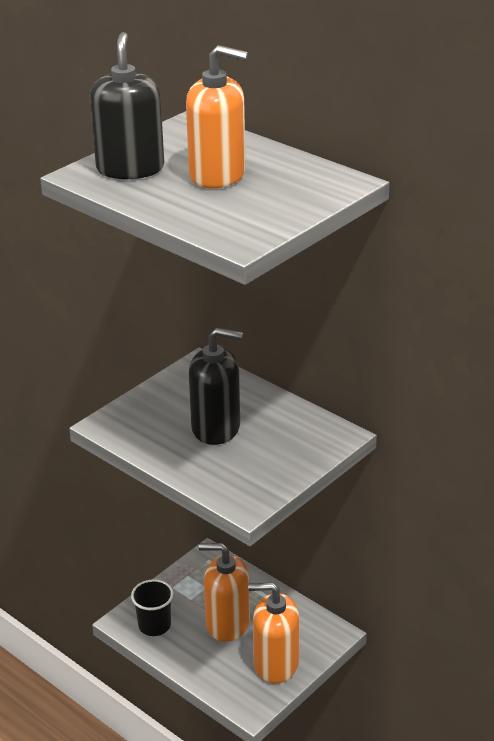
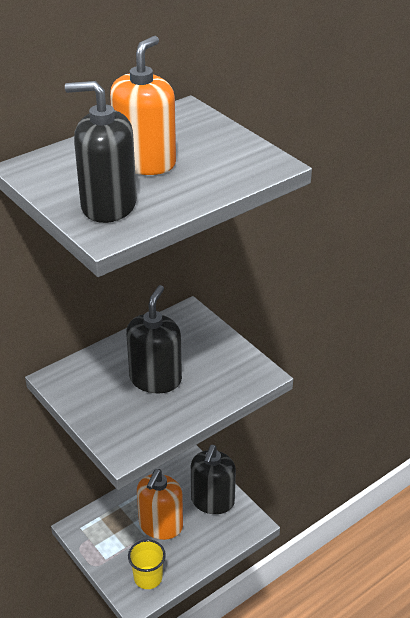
camera: 80 degrees left, 5 degrees up
(154, 625) = (148, 577): black cup -> yellow cup
(276, 664) = (212, 501): orange soap dispenser -> black soap dispenser

